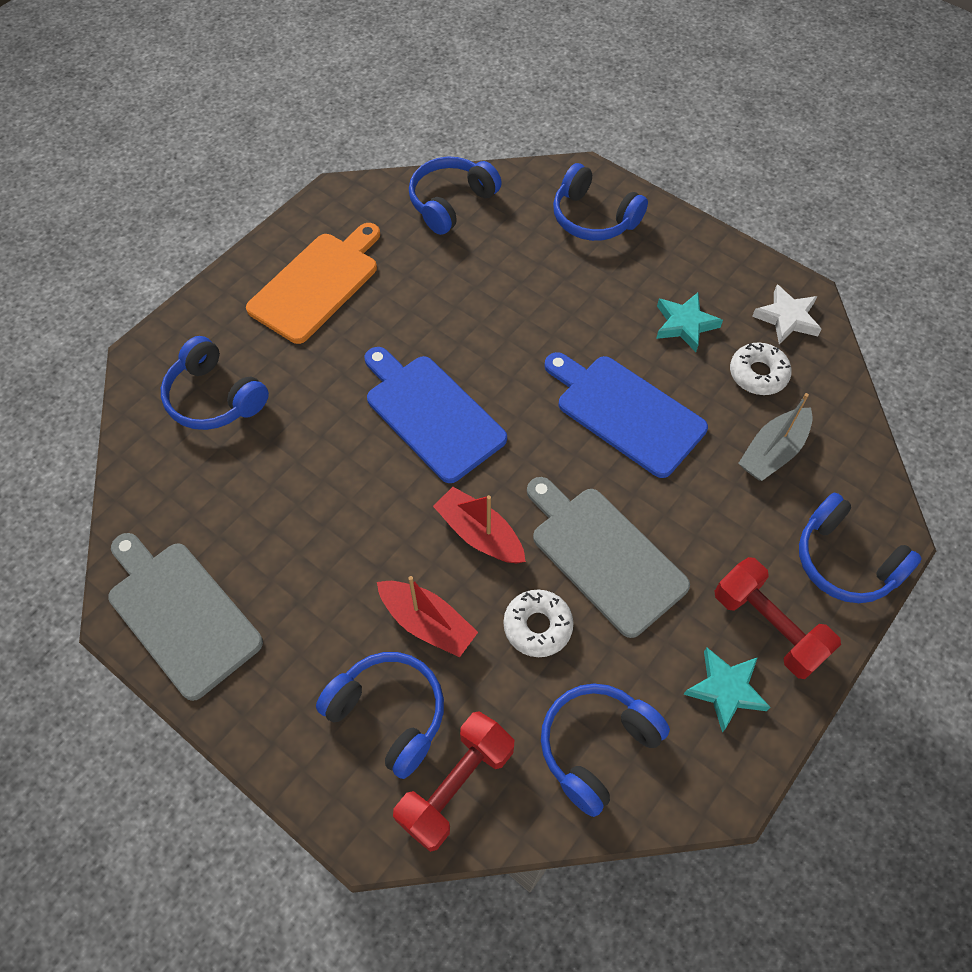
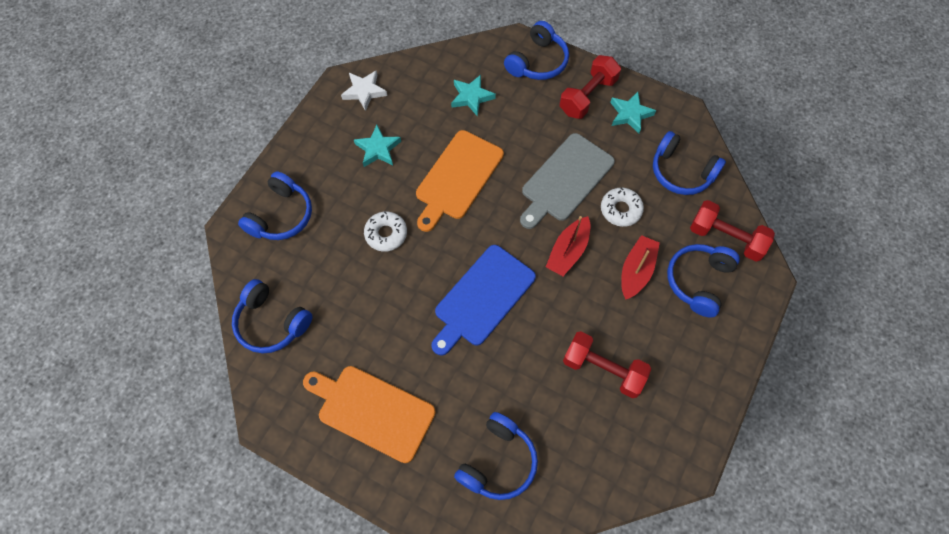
camera: 100 degrees left, 5 degrees up
(180, 614) = (675, 428): grey cutting board -> none
(290, 540) = (603, 369): none -> red dumbbell
(625, 412) = (458, 178): blue cutting board -> orange cutting board
(758, 374) = (413, 106): white donut -> white donut (386, 234)
(772, 451) = (471, 97): grey boat -> turquoise star

